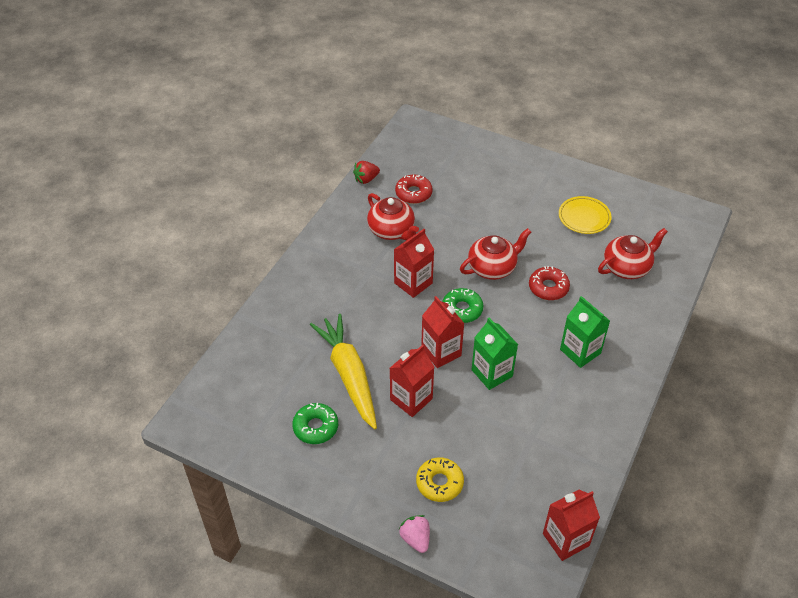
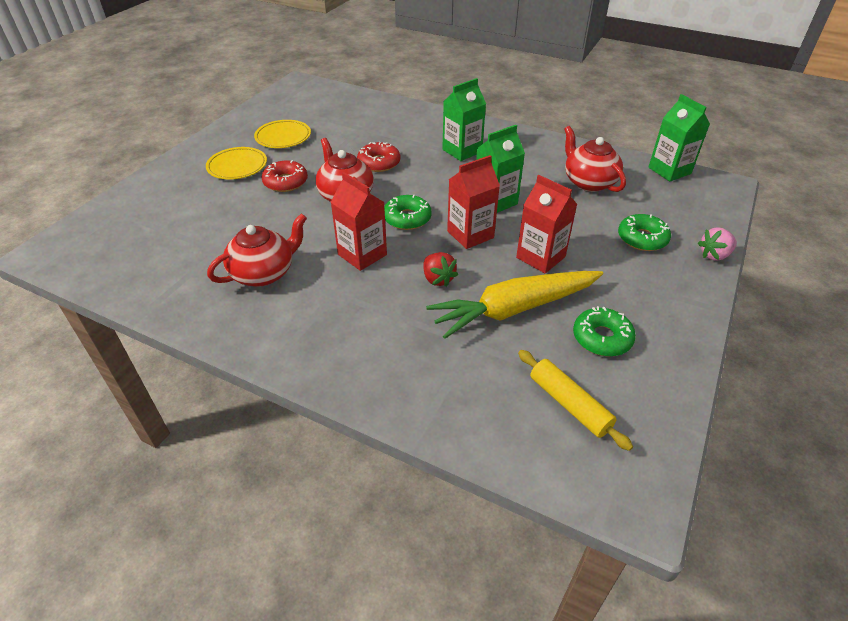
camera: 90 degrees left, 5 degrees down
(257, 397) = (569, 404): none -> yellow rolling pin
(366, 179) = (147, 299): red strawberry -> red strawberry (438, 279)
(413, 193) = (197, 253): red donut -> red donut (285, 182)
(439, 483) = (642, 238): yellow donut -> green donut
(530, 195) = (237, 166): none -> yellow plate
(566, 539) = (669, 170): red carton -> green carton
(627, 267) = (357, 120): red teapot -> red teapot (588, 182)

